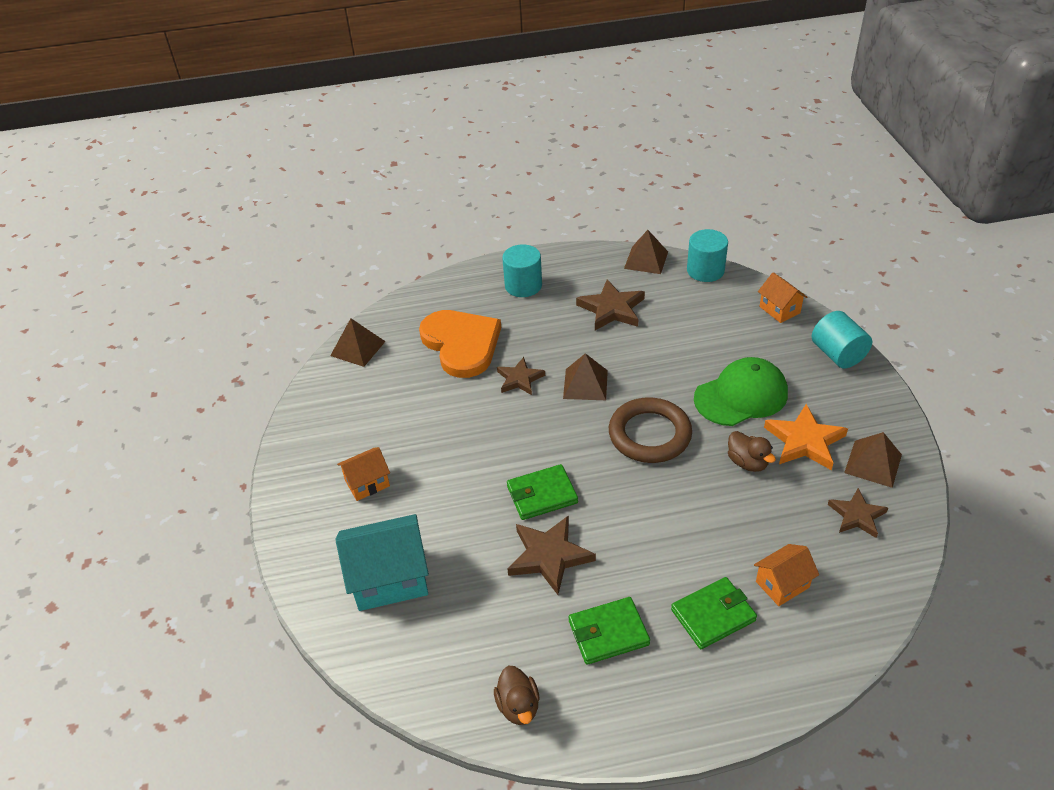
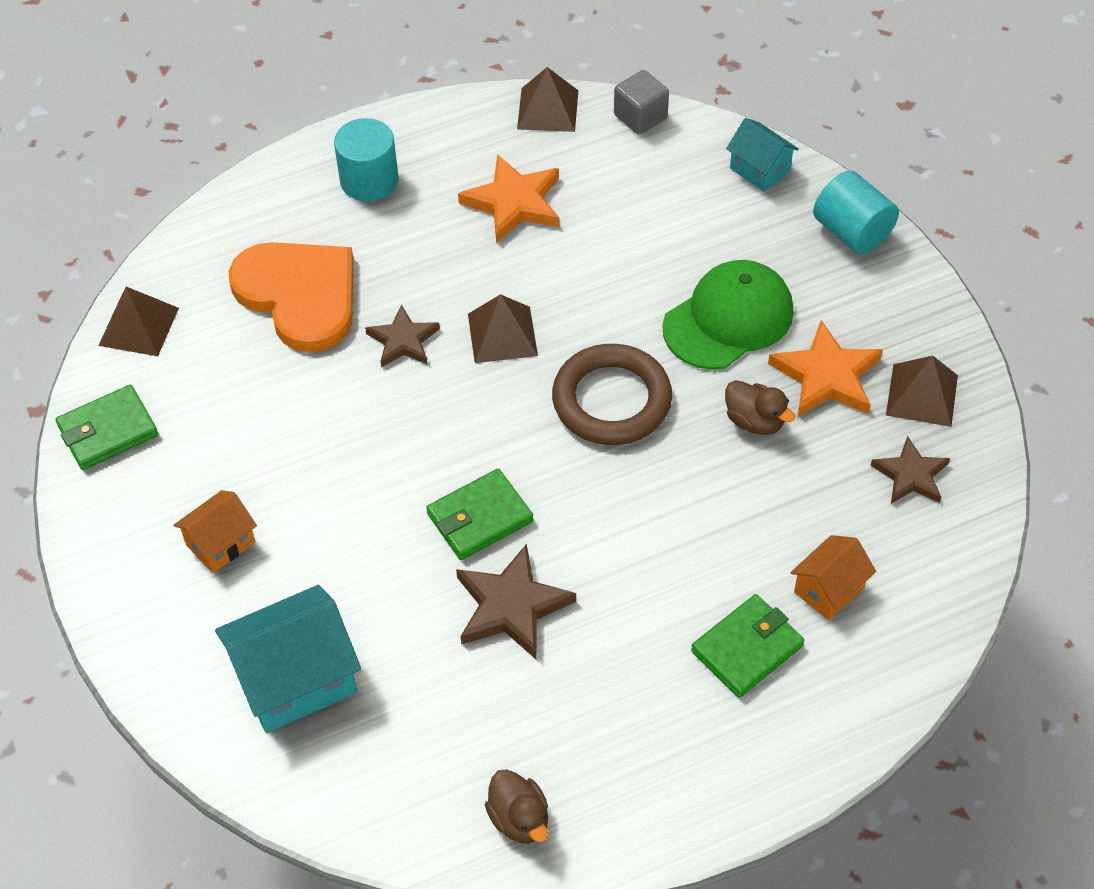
camera: 15 degrees left, 10 degrees up
(608, 633) = (615, 699): green wallet -> green wallet (108, 431)
(612, 309) = (514, 202): brown star -> orange star
(705, 270) = (640, 117): turquoise cylinder -> grey cube
(779, 310) = (759, 170): orange house -> turquoise house

